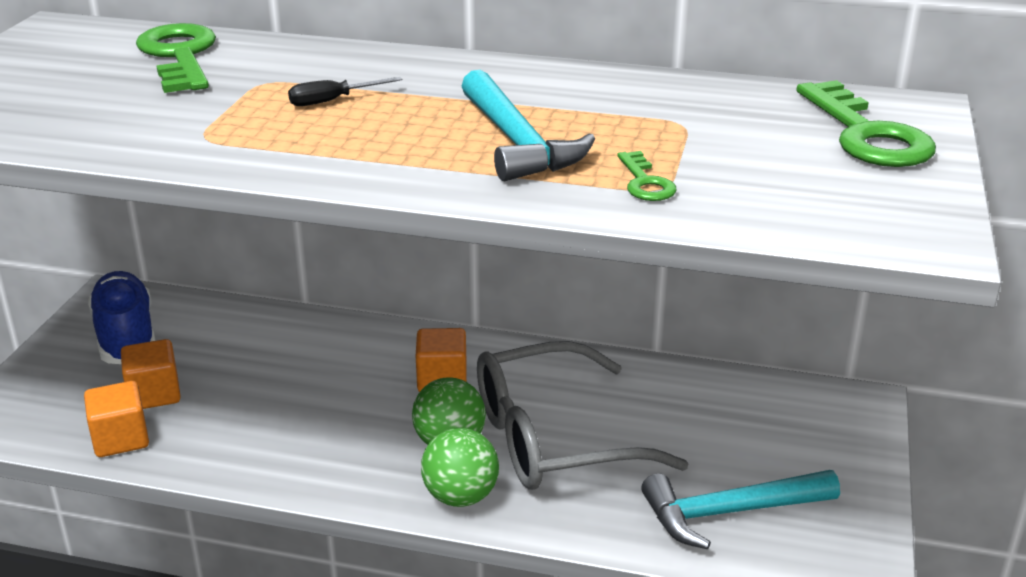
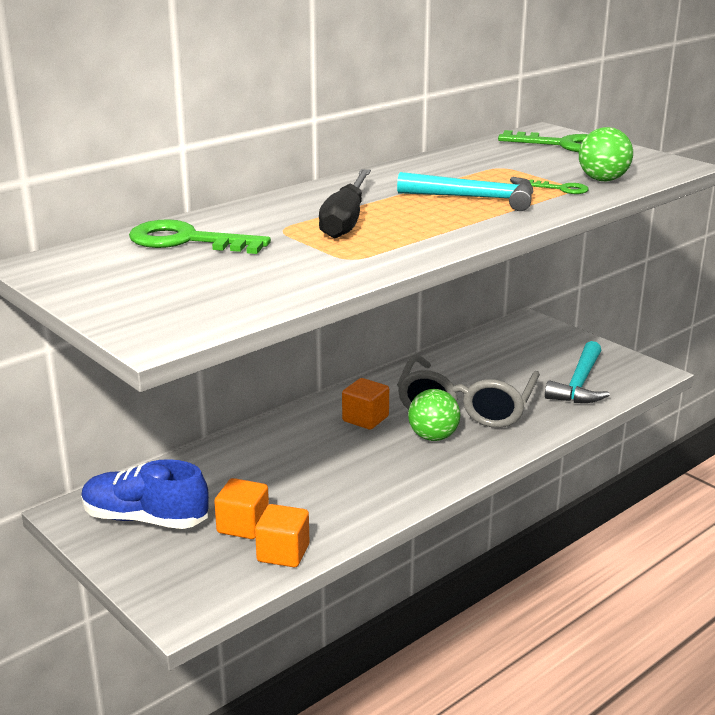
camera: 55 degrees left, 5 degrees down
(332, 101) = (345, 220): black screwdriver -> black screwdriver, size x2.10
(460, 496) = (488, 450): green ball -> green ball (603, 180)

